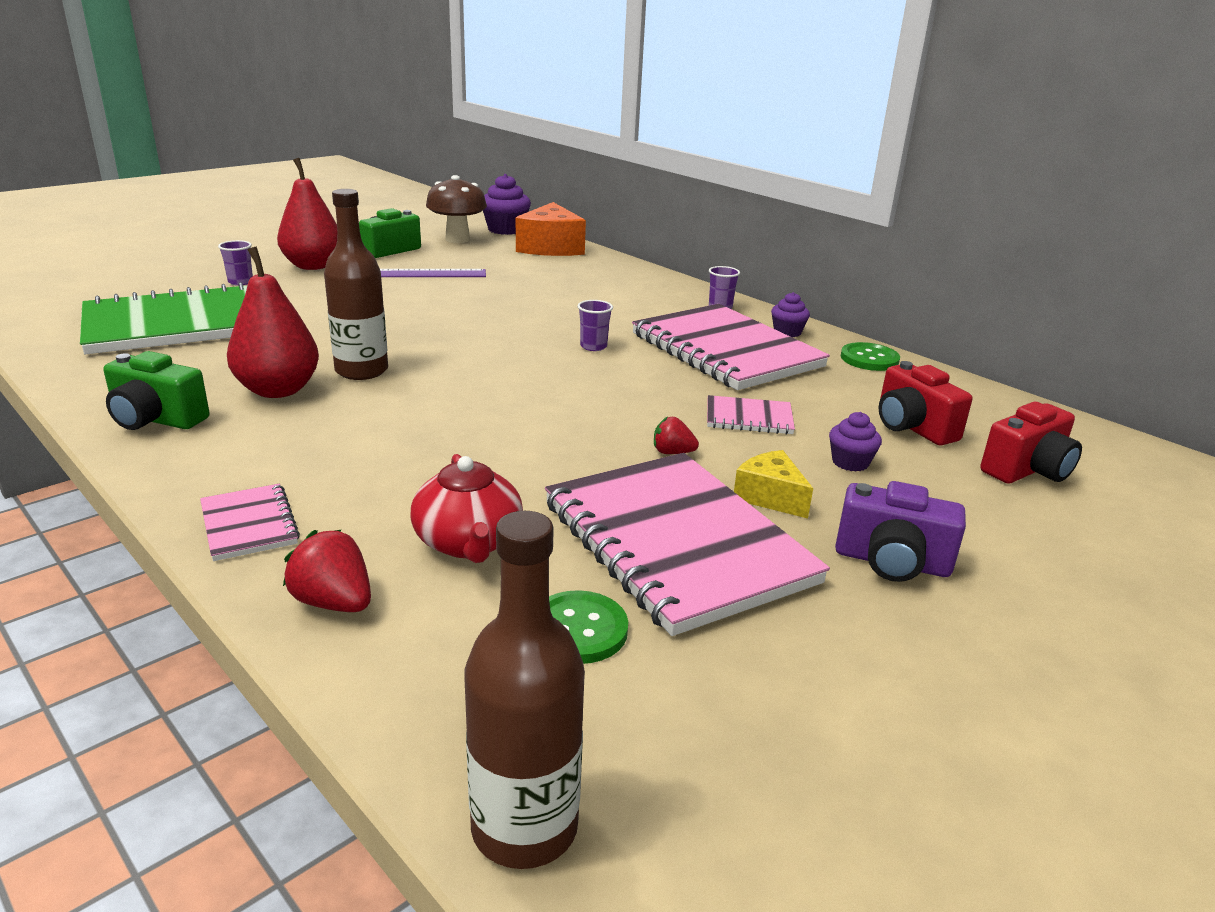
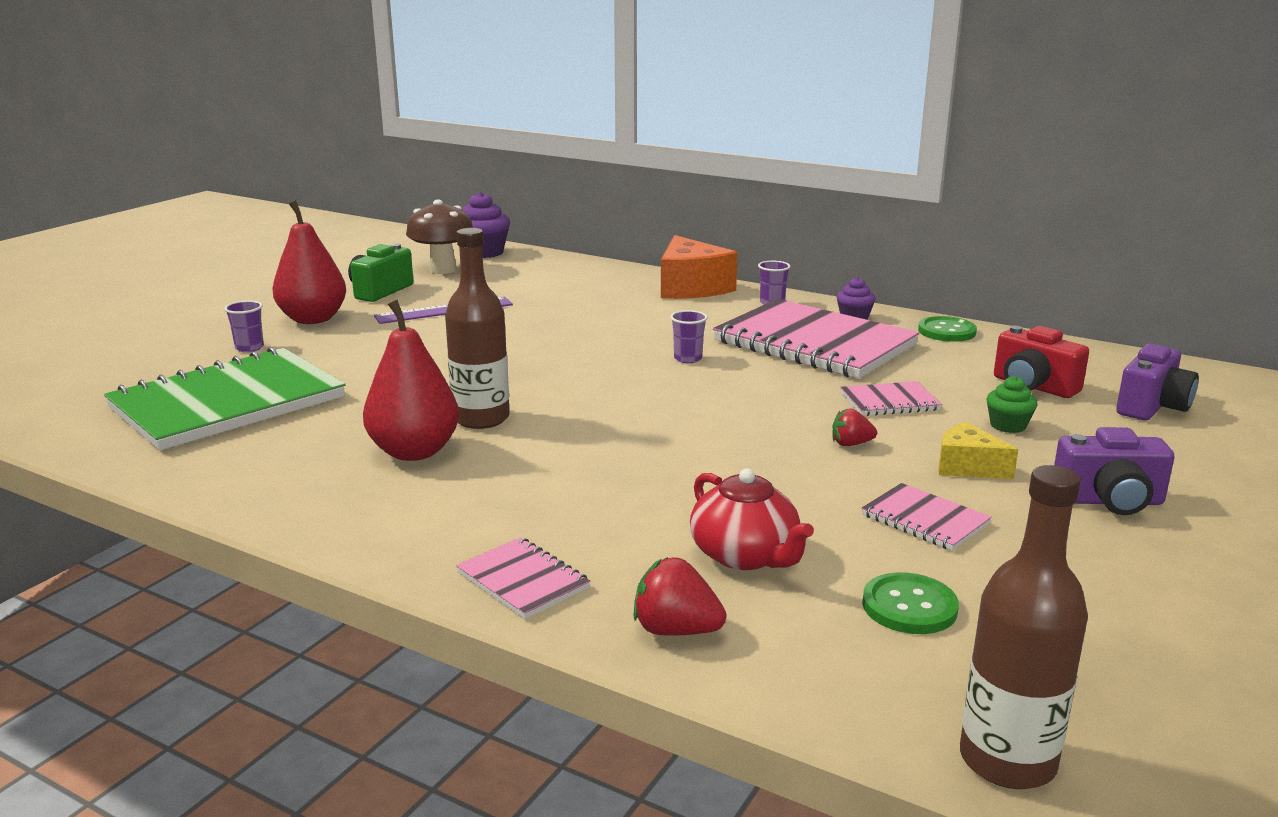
camera: 15 degrees left, 5 degrees down
(156, 419) = (316, 502): green camera -> none
(550, 247) = (549, 265): orange cheese -> orange cheese (691, 288)
(676, 542) = (925, 520): pink notebook -> pink notebook, size x0.44
(850, 462) = (1008, 425): purple cupcake -> green cupcake
(1027, 470) = (1152, 407): red camera -> purple camera

